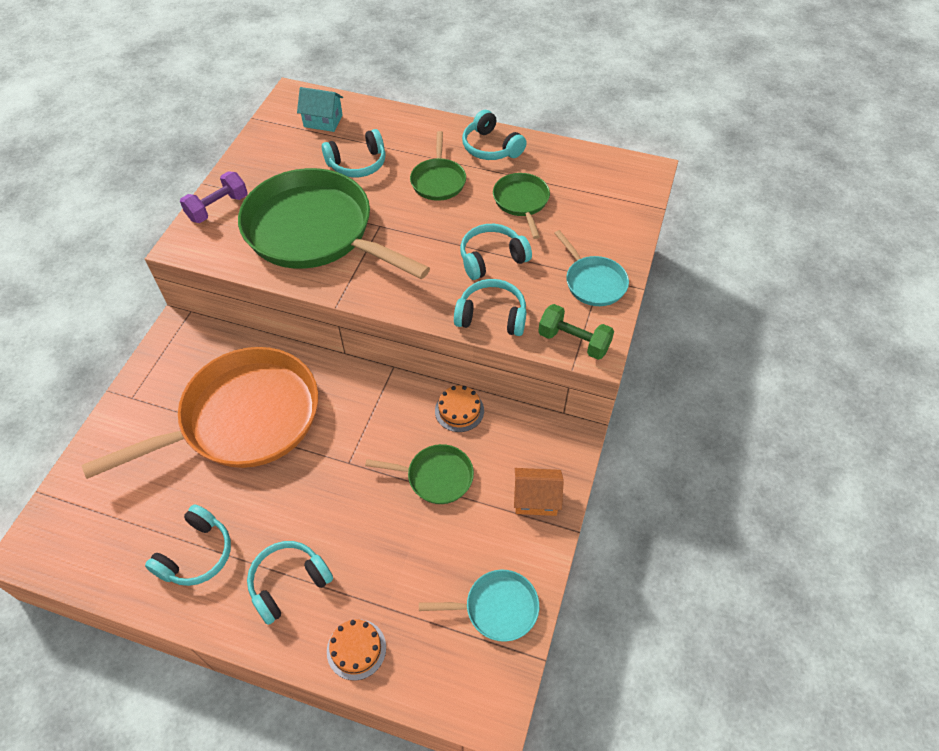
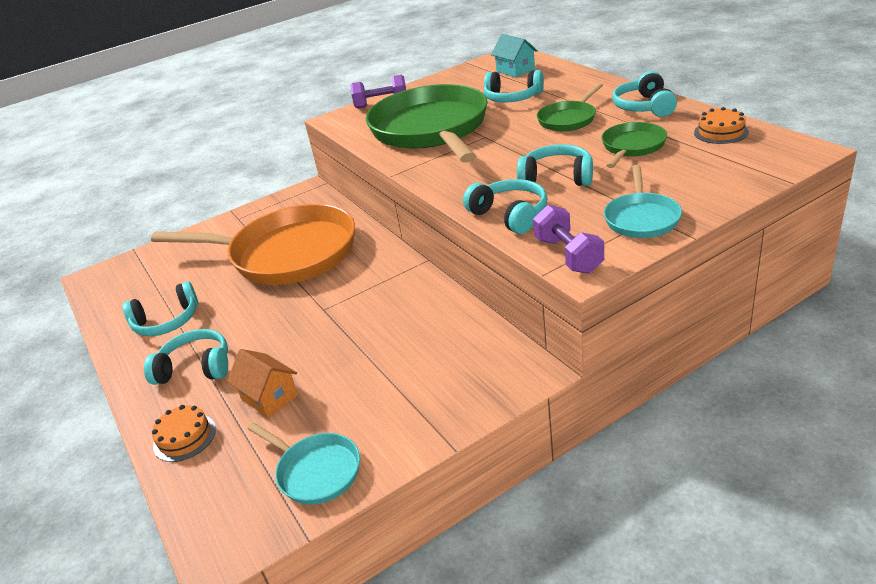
camera: 45 degrees right, 20 degrees down
(436, 477) = (377, 348): green pan -> none
(459, 410) = (449, 309): orange cake -> orange cake (721, 132)
(536, 499) = (444, 404): orange house -> orange house (269, 397)
(573, 341) = (568, 255): green dumbbell -> purple dumbbell

